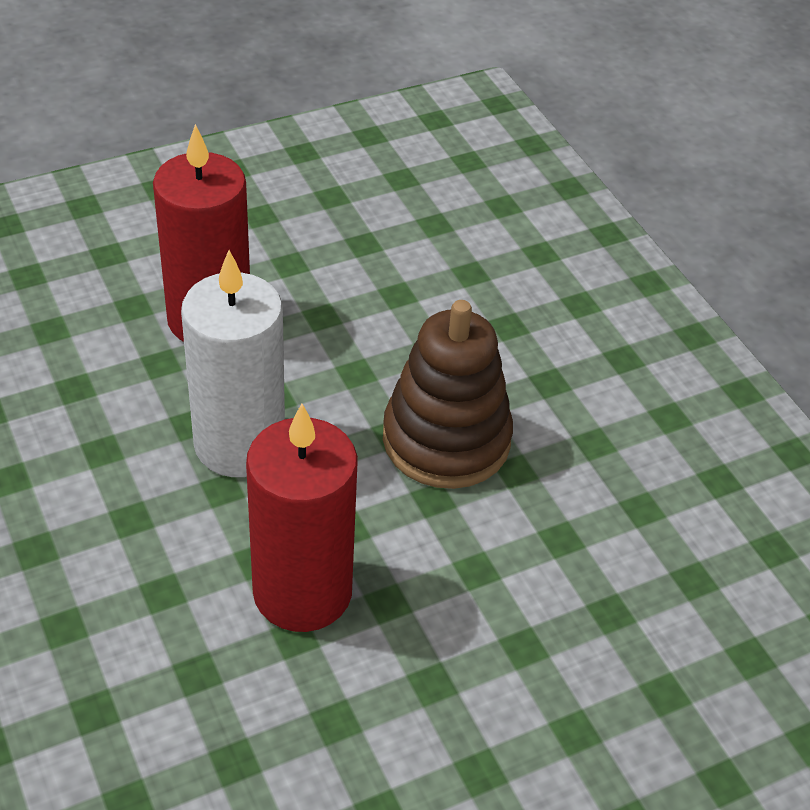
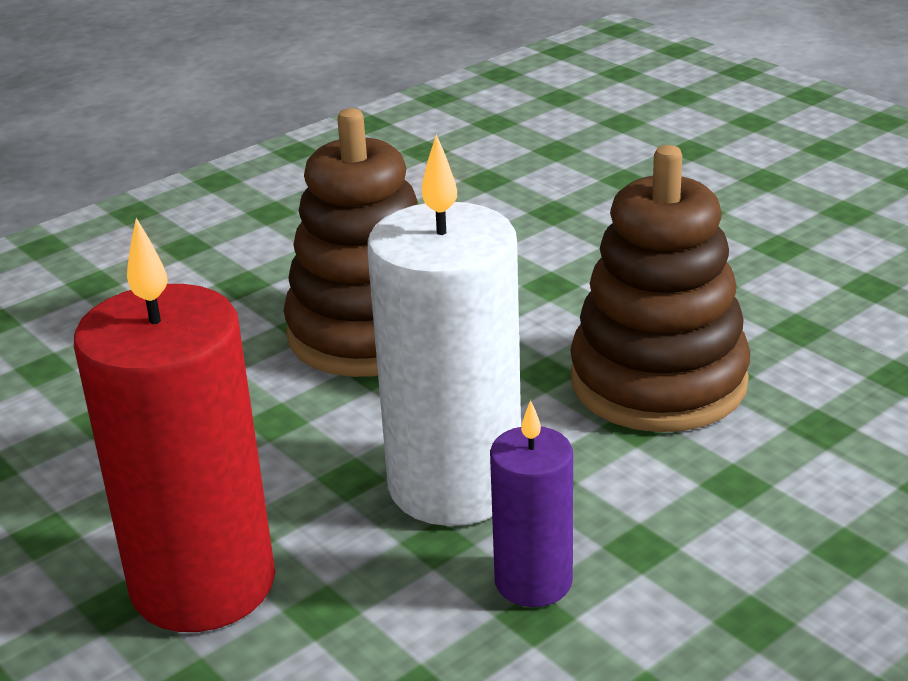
camera: 100 degrees left, 15 degrees down
(129, 457) = (533, 581): none -> purple candle
(302, 592) = (658, 382): red candle -> brown stacking toy

